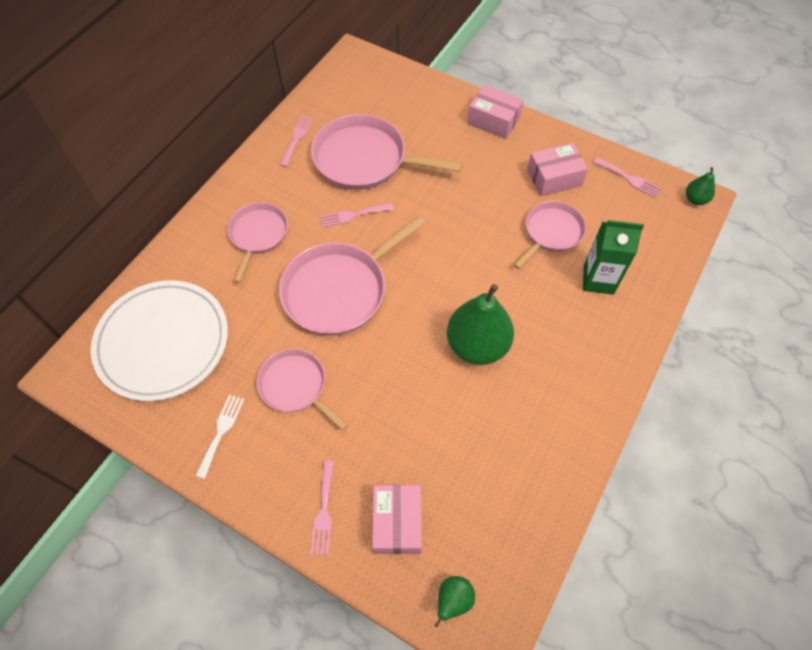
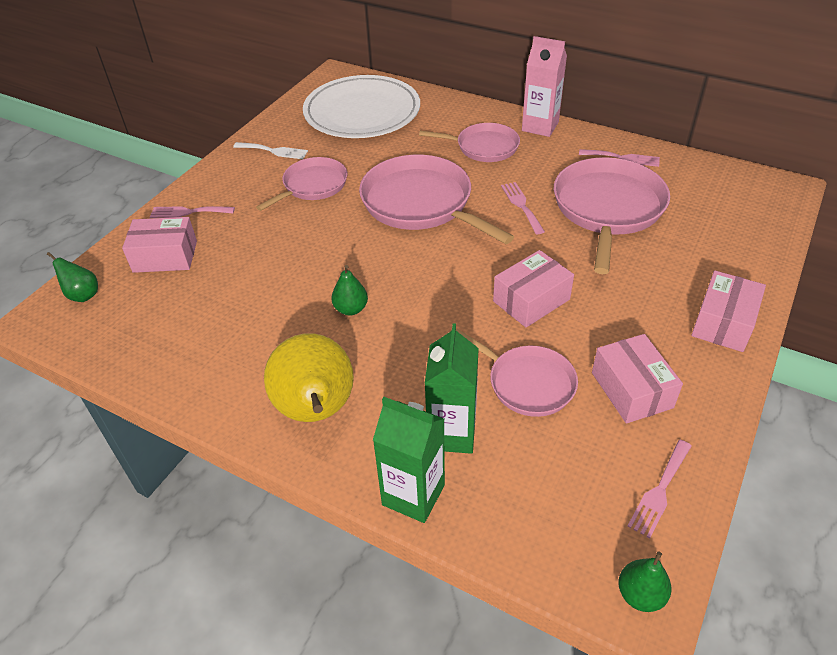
camera: 90 degrees right, 15 degrees down
(233, 188) = (540, 126): none -> pink carton
(469, 221) = (531, 300): none -> pink box
(477, 345) = (351, 309): green pear -> green pear, size x0.47
(586, 366) = (316, 411): none -> yellow pear
(649, 304) = (413, 495): none -> green carton

